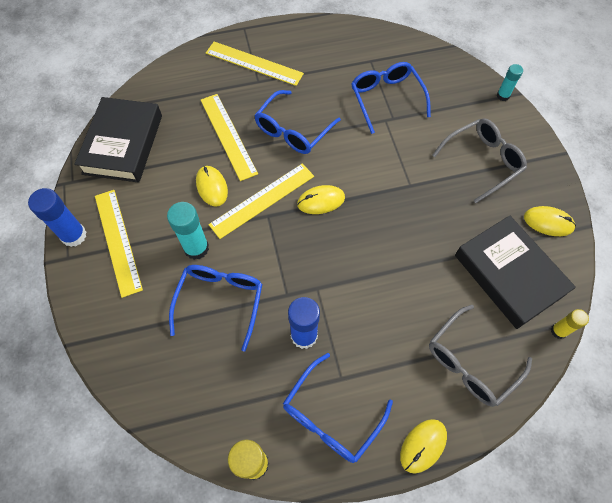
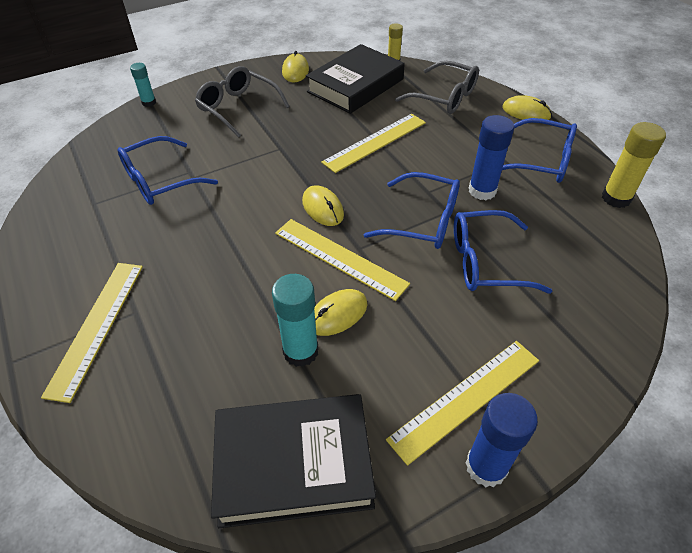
camera: 105 degrees left, 15 degrees down
(196, 248) = (432, 304): turquoise glue stick -> turquoise glue stick (300, 351)
(228, 136) = (246, 320): yellow ruler -> yellow ruler (375, 142)
(293, 130) = (223, 253): blue glasses -> blue glasses (422, 221)

